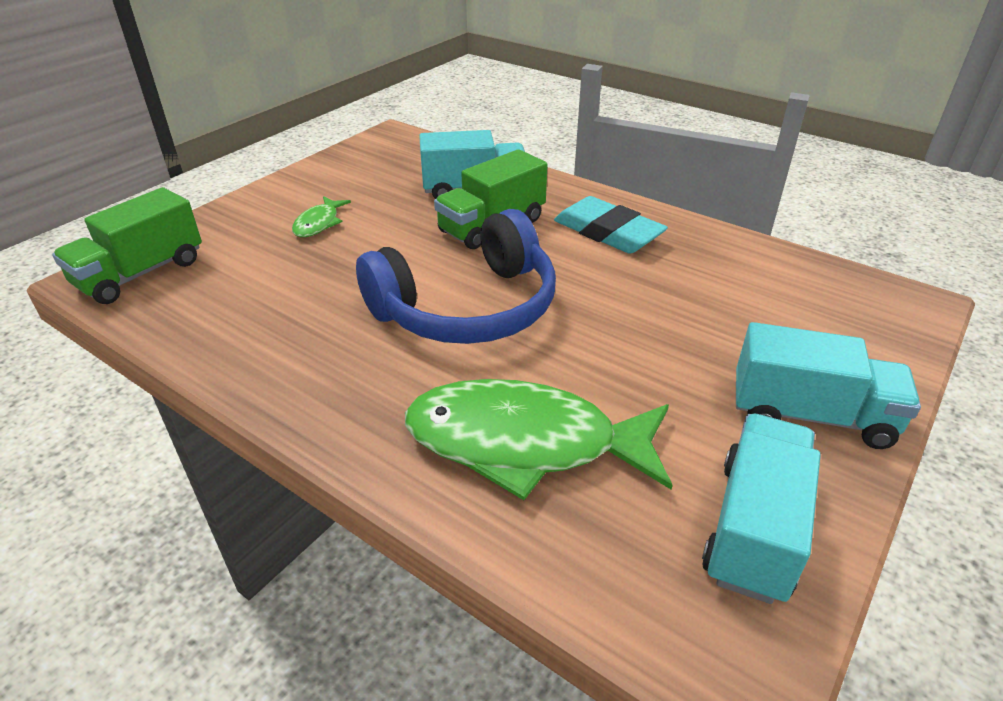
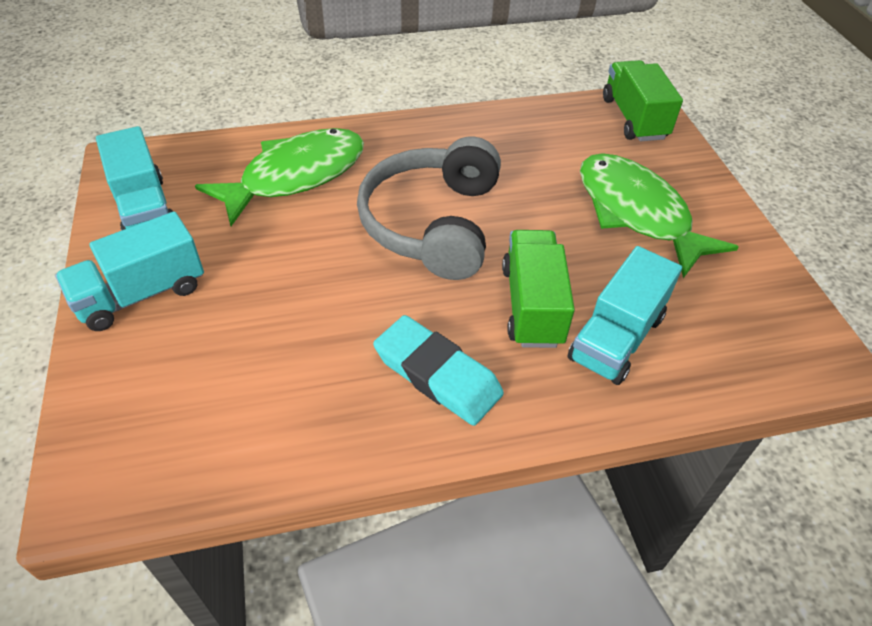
camera: 130 degrees right, 10 degrees up
(319, 223) = (636, 213): green fish -> green fish, size x2.24
(467, 307) = (433, 223): blue headphones -> grey headphones
(608, 232) = (437, 374): turquoise eraser -> turquoise eraser turned 45 degrees clockwise

